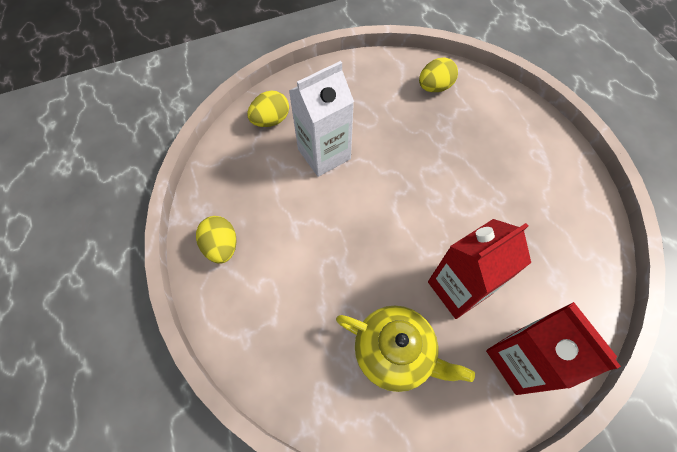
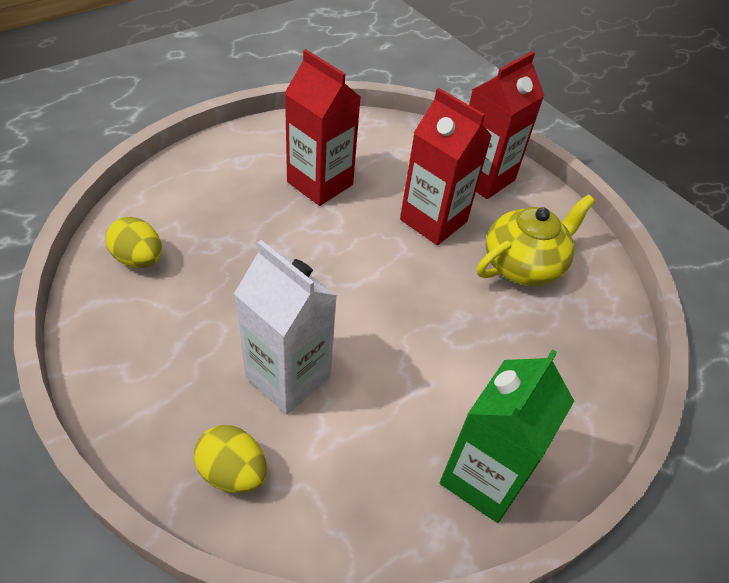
camera: 110 degrees left, 15 degrees down
(221, 246) = (483, 477): yellow egg -> green carton
(395, 352) = (523, 265): yellow teapot -> yellow teapot turned 45 degrees clockwise
(510, 206) = (320, 183): none -> red carton

